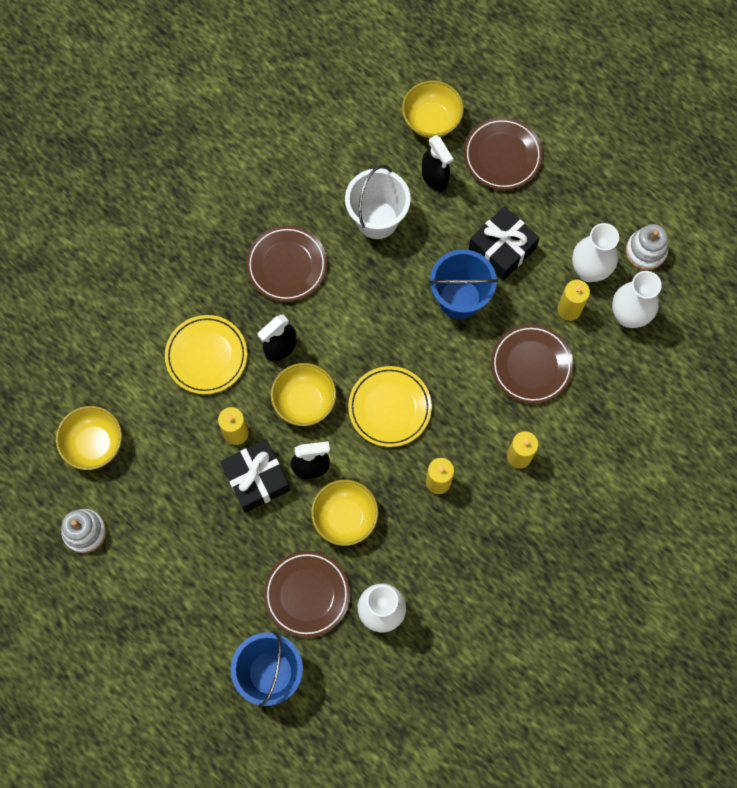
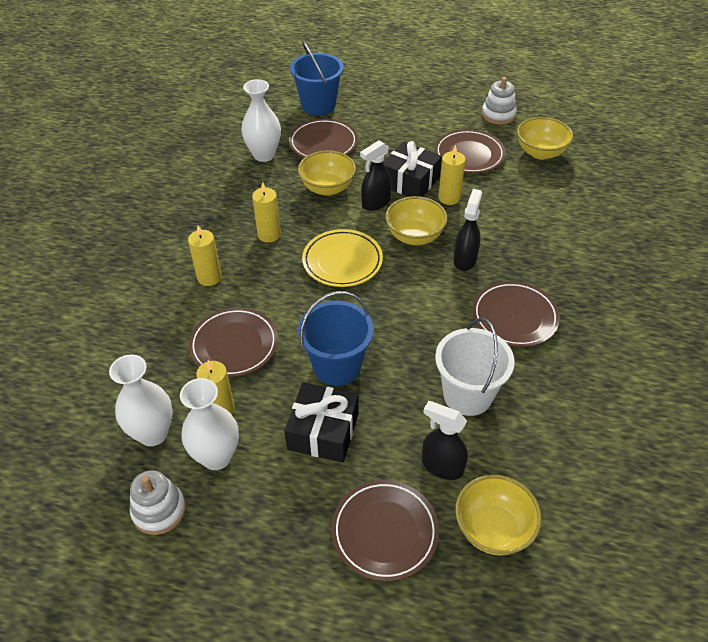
camera: 150 degrees right, 25 degrees down
(168, 483) = (469, 155): none -> brown plate
(206, 356) = (516, 229): yellow plate -> none

